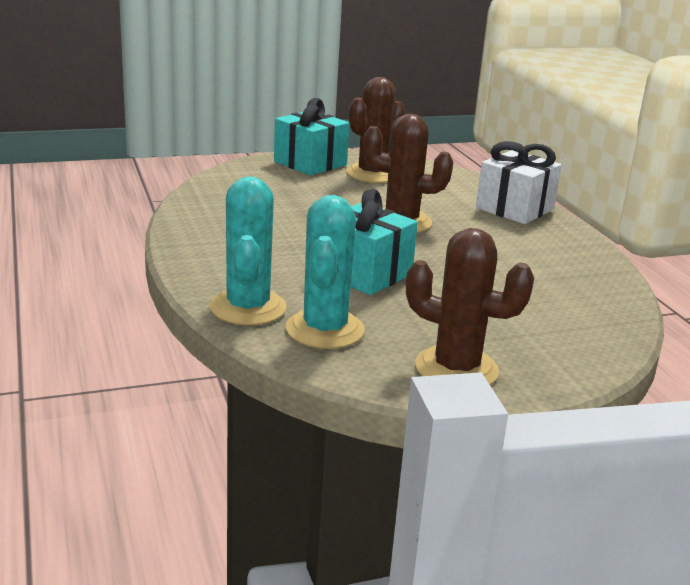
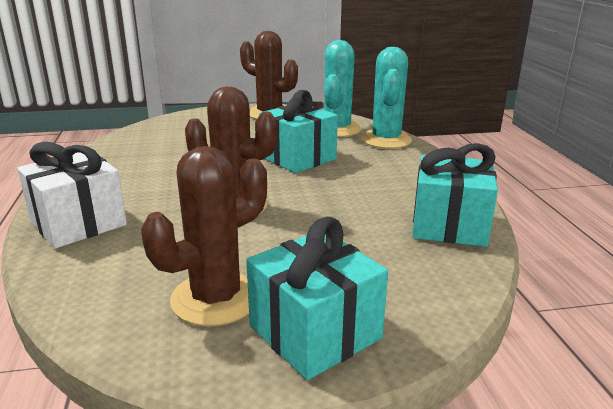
camera: 170 degrees left, 0 degrees up
(209, 209) = (449, 225): none -> turquoise gift

